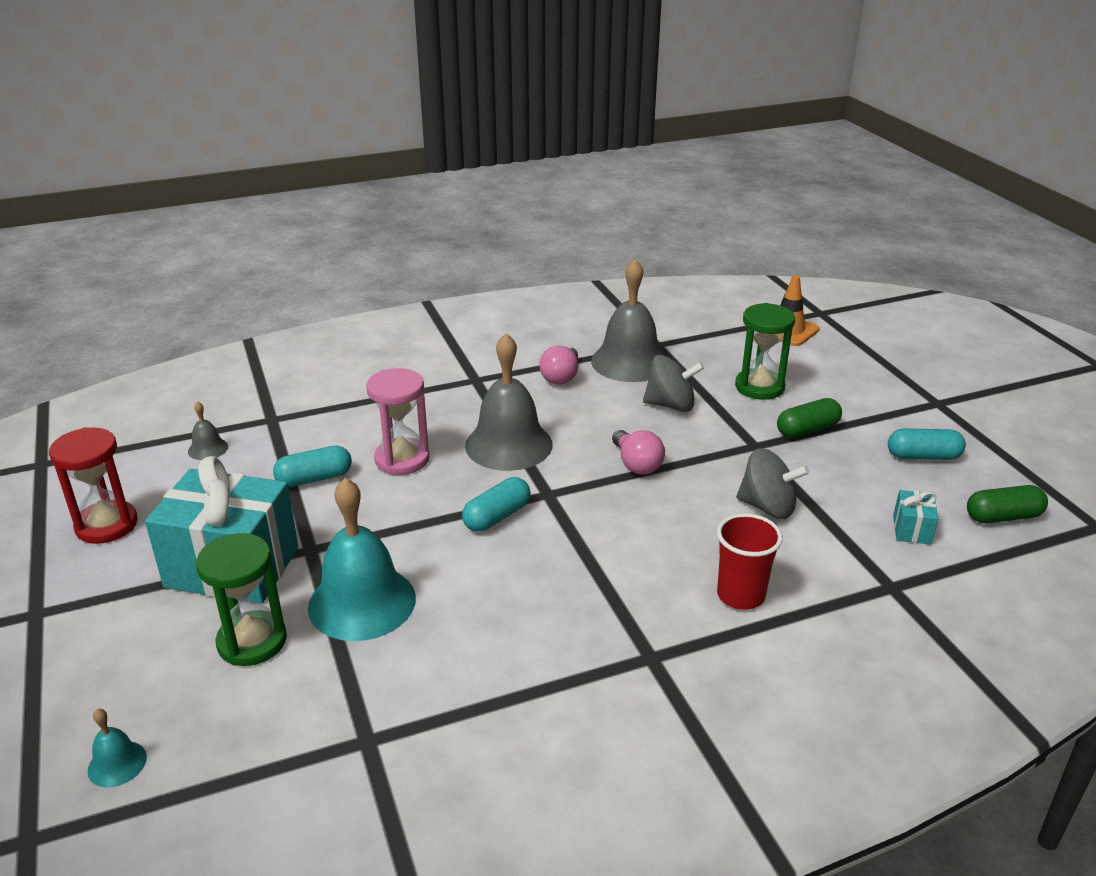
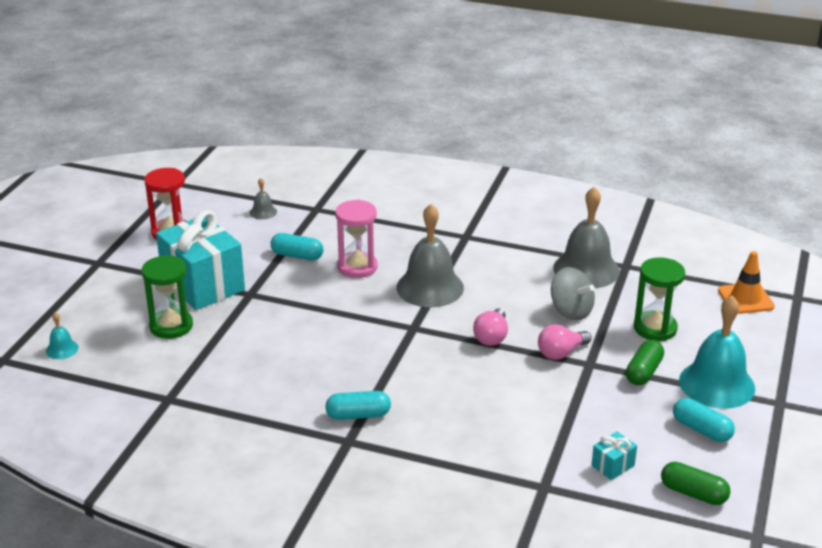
camera: 40 degrees right, 0 degrees up
(362, 602) = (242, 334): turquoise bell -> turquoise bell (717, 384)
(497, 517) = (367, 326): turquoise capsule -> turquoise capsule (358, 415)
(561, 377) = (523, 259): pink light bulb -> pink light bulb (561, 353)
(740, 595) = (443, 440): red cup -> none
(767, 507) = (537, 403): grey spinning top -> none
(807, 430) = (643, 372): green capsule -> green capsule turned 75 degrees counterclockwise

